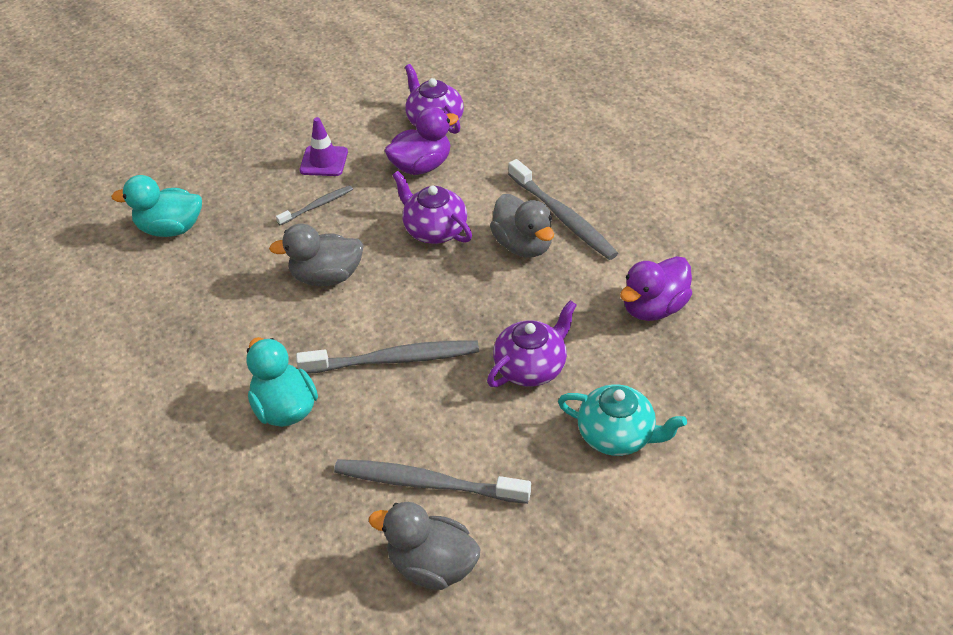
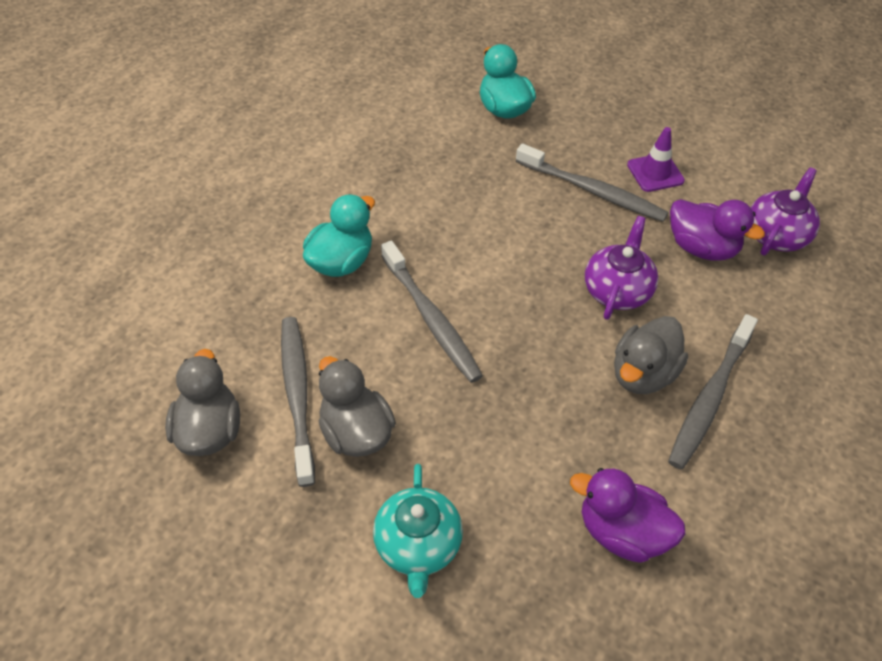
camera: 65 degrees right, 5 degrees up
(317, 206) = (593, 191): grey toothbrush -> grey toothbrush, size x1.84
(326, 276) = (507, 232): grey duck -> grey duck (356, 432)
(531, 367) = (475, 436): purple teapot -> none

